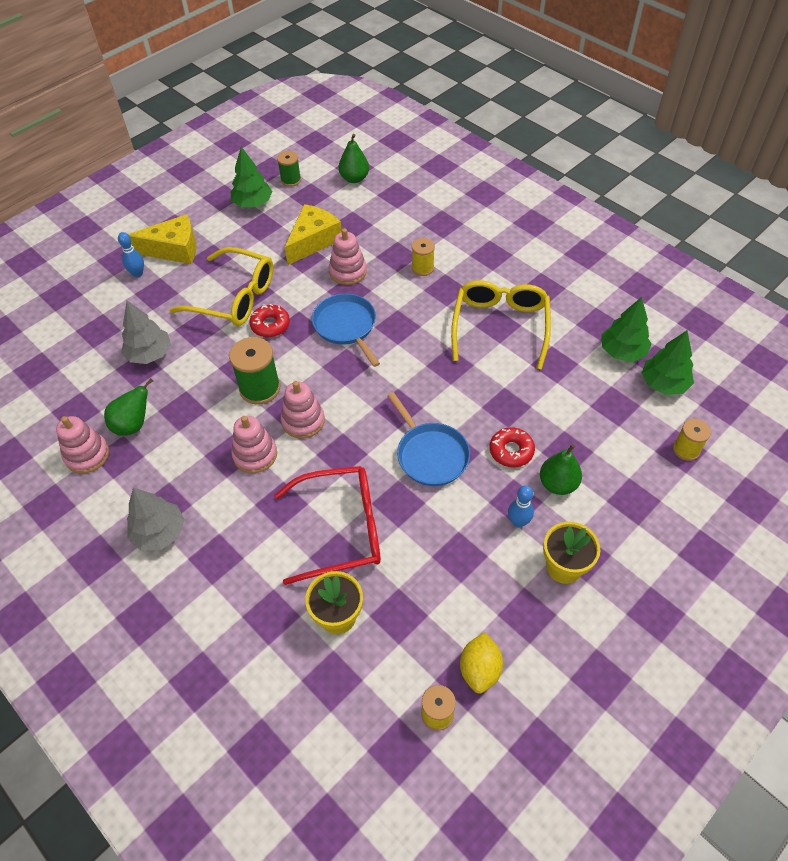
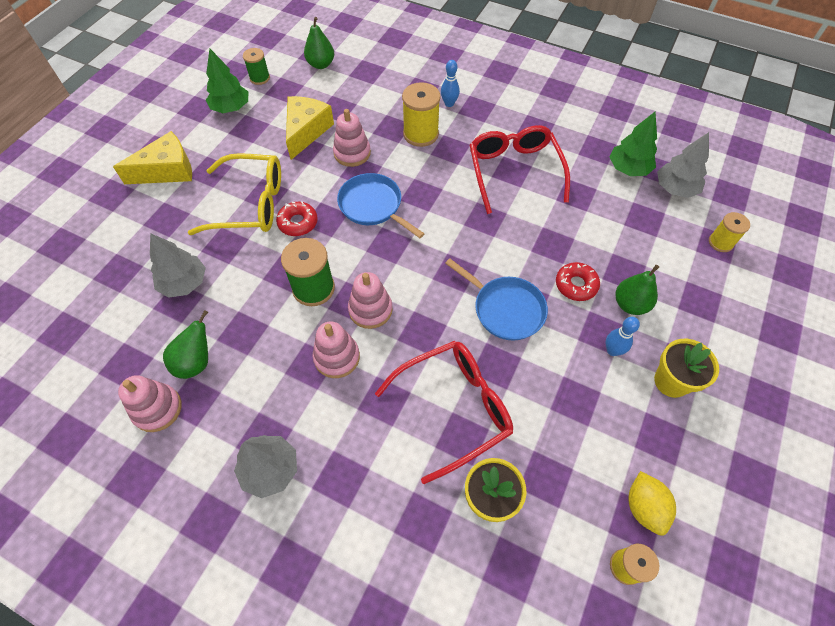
camera: 20 degrees left, 5 degrees up
(137, 273) = (138, 203): blue bowling pin -> blue bowling pin (449, 103)
(422, 268) = (420, 134): yellow spool -> yellow spool, size x1.64
(500, 326) = (514, 171): yellow glasses -> red glasses
(663, 383) = (675, 188): green tree -> grey tree

